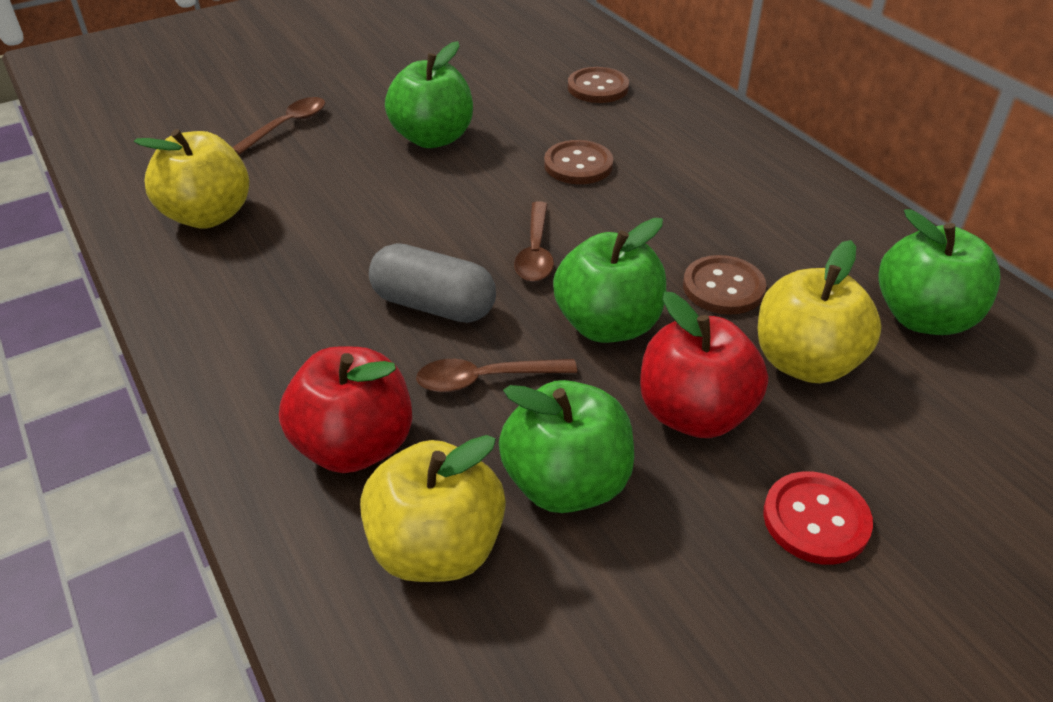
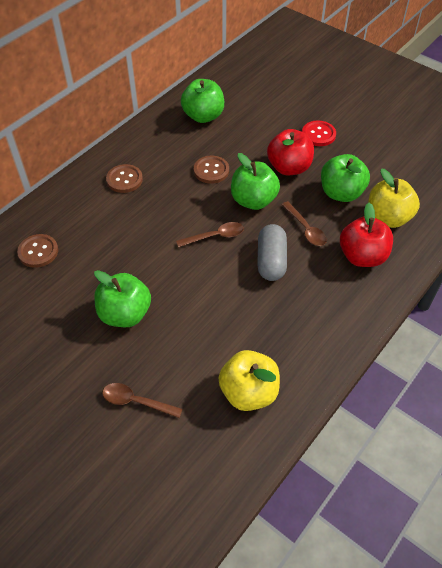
camera: 110 degrees left, 10 degrees up
(578, 165) = (131, 239): brown button -> brown button (124, 179)
(805, 362) = (245, 143): yellow apple -> none

